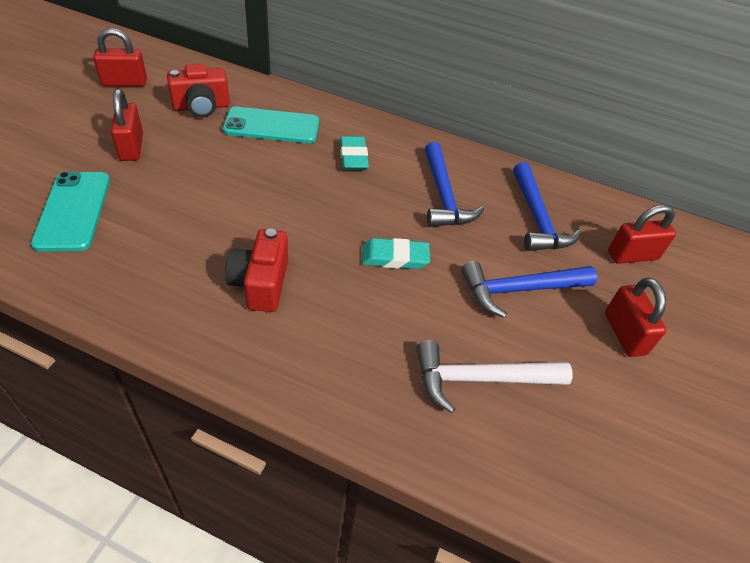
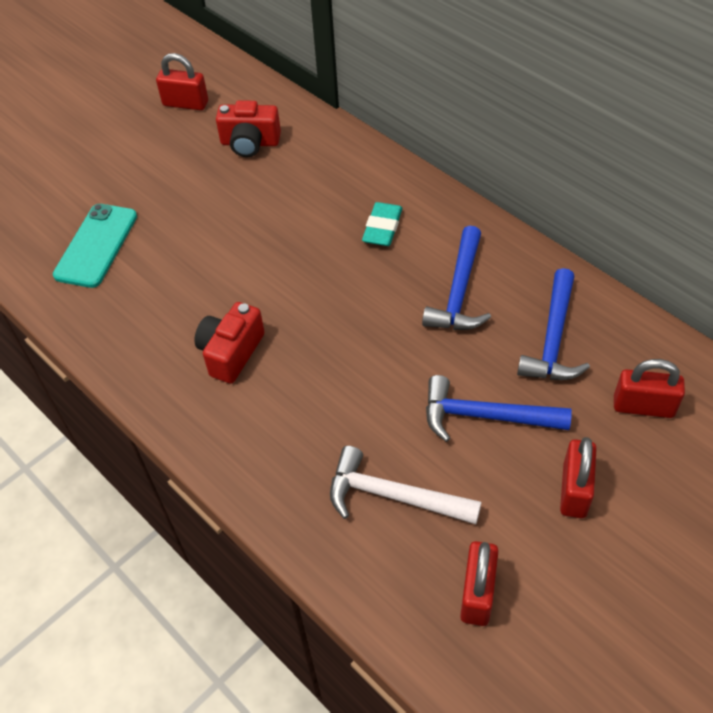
camera: 30 degrees right, 5 degrees up
(131, 147) = (167, 183): red padlock -> red padlock (477, 593)
(272, 126) = (312, 176): turquoise phone -> none
(395, 257) = (371, 352): turquoise eraser -> none

